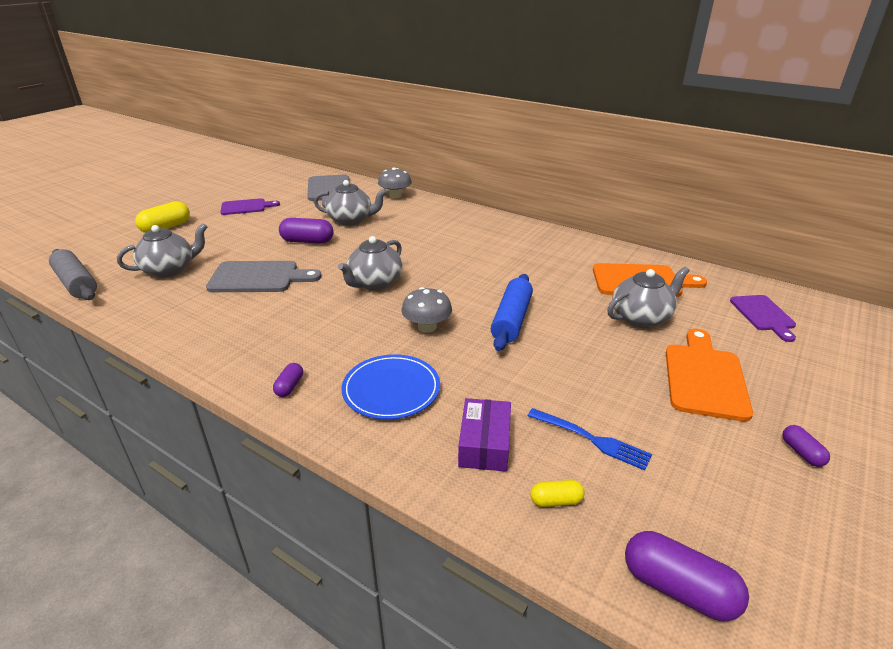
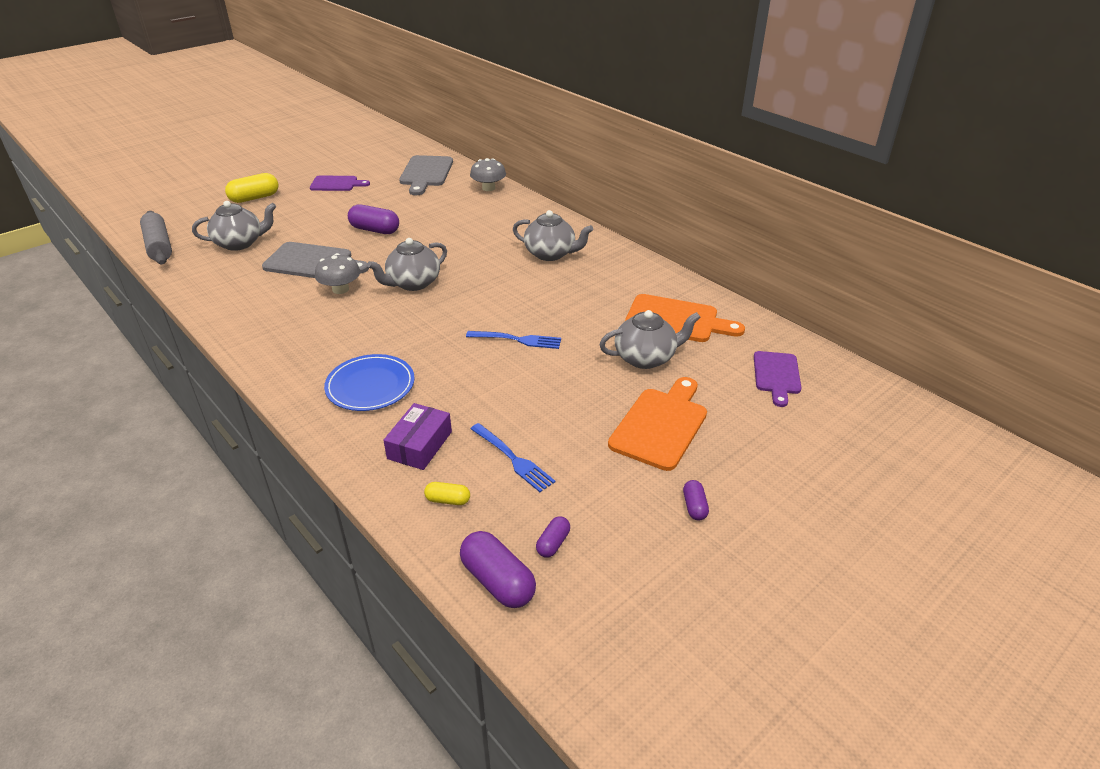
camera: 15 degrees right, 5 degrees up
(289, 386) = (289, 368): purple capsule -> purple capsule (553, 543)
(351, 220) = (428, 211): grey teapot -> grey teapot (550, 254)
(427, 327) = (435, 334): grey mushroom -> grey mushroom (340, 289)
(511, 320) = (517, 340): blue rolling pin -> blue fork

